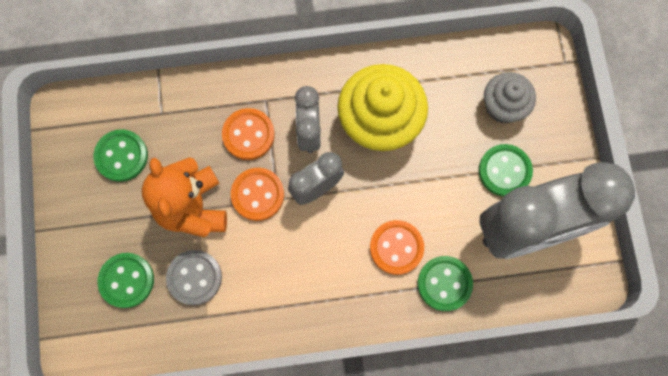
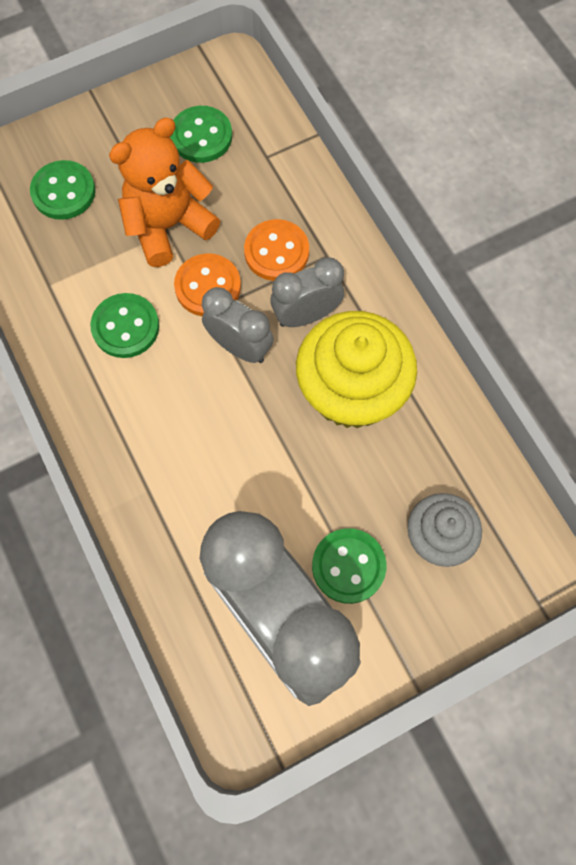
camera: 70 degrees right, 5 degrees down
(194, 277) = (88, 256): grey button -> none
(396, 247) = (197, 463): orange button -> none
(444, 283) = (171, 536): green button -> green button (125, 327)

